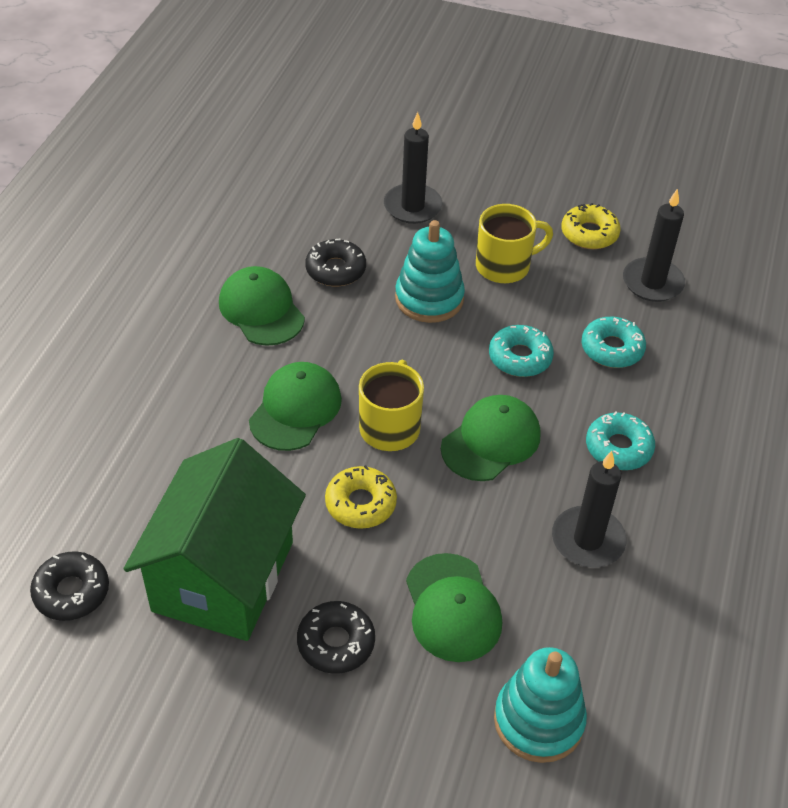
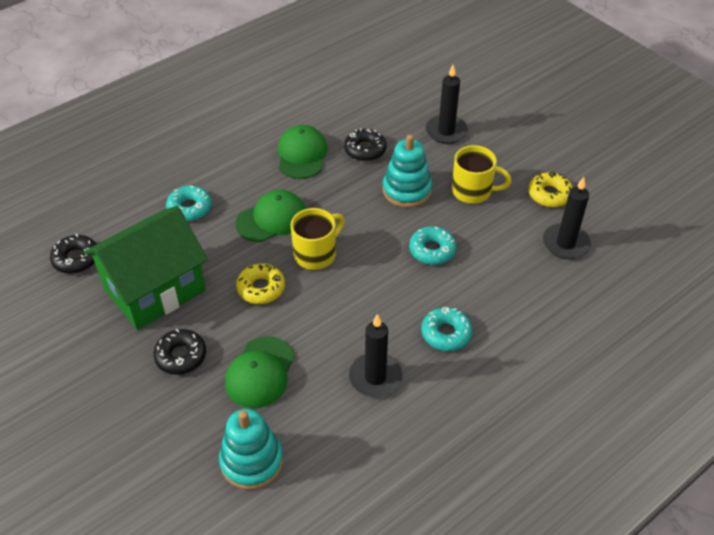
camera: 35 degrees right, 0 degrees up
(491, 441) = (368, 290): green cap -> none
(612, 349) = (498, 272): turquoise donut -> turquoise donut (189, 208)

